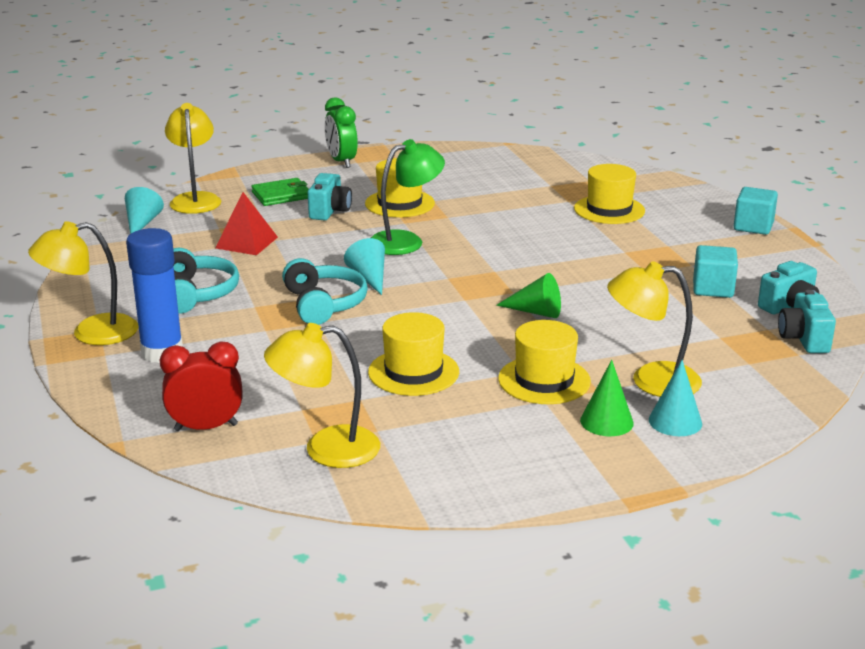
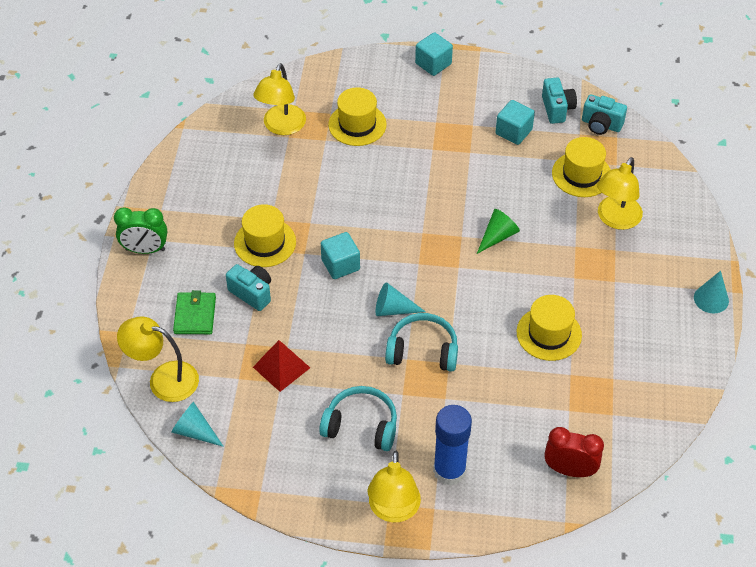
camera: 65 degrees left, 25 degrees up
(206, 427) = (569, 470): red clock -> red clock turned 90 degrees clockwise
(326, 449) = (624, 412): yellow lamp -> yellow lamp (281, 127)
(405, 241) = (340, 265): green lamp -> turquoise cube
(544, 380) = (591, 271): yellow hat -> yellow hat (581, 174)
(606, 421) = (652, 262): green cone -> none
(675, 421) = (666, 231): turquoise cone -> turquoise cone (711, 299)

